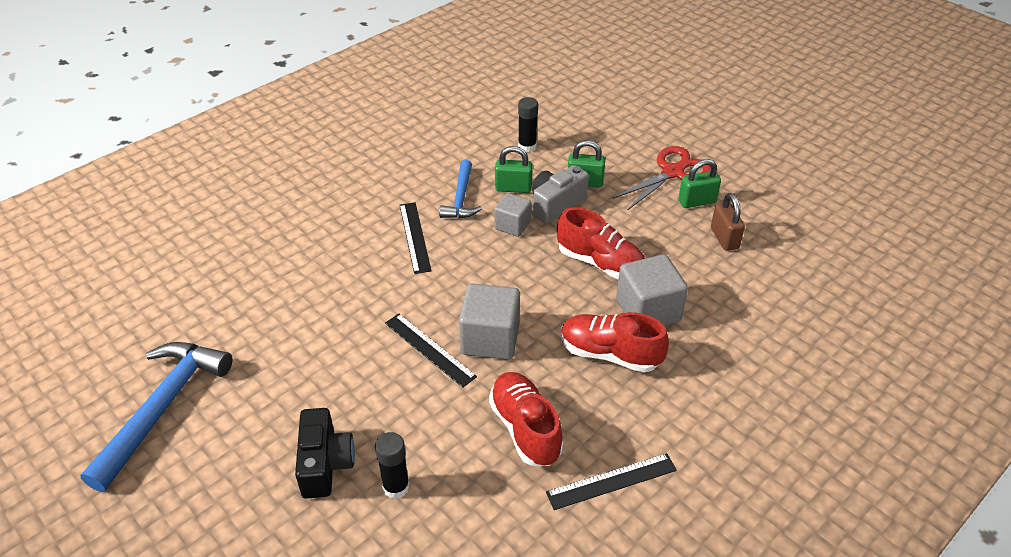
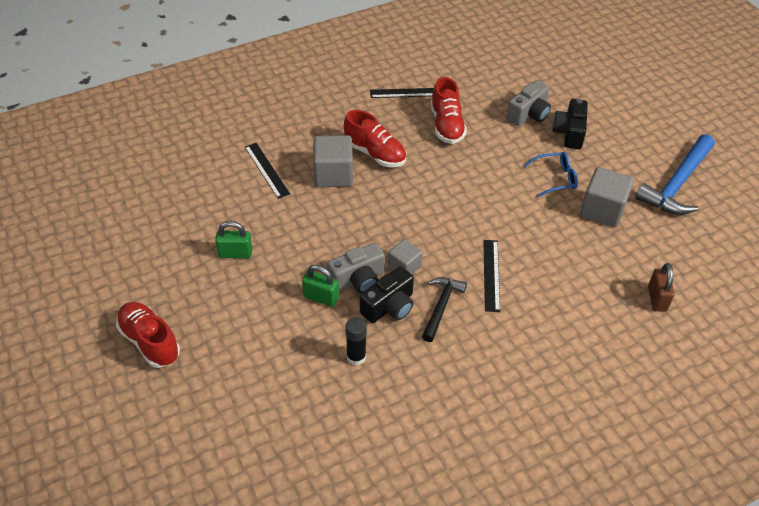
camera: 165 degrees left, 5 degrees up
(346, 375) = (555, 178): none -> blue glasses
(396, 487) = (529, 114): black glue stick -> grey camera
(429, 349) = (496, 182): black ruler -> black ruler (267, 170)
(461, 198) = (441, 306): blue hammer -> black hammer
(490, 339) = (452, 180): grey cube -> grey cube (602, 210)
(513, 188) = (389, 306): green padlock -> black camera
(600, 263) = (348, 217): red shoe -> red shoe (150, 342)
(672, 172) = (234, 289): red scissors -> none
(724, 238) = (239, 215): brown padlock -> brown padlock (657, 298)

